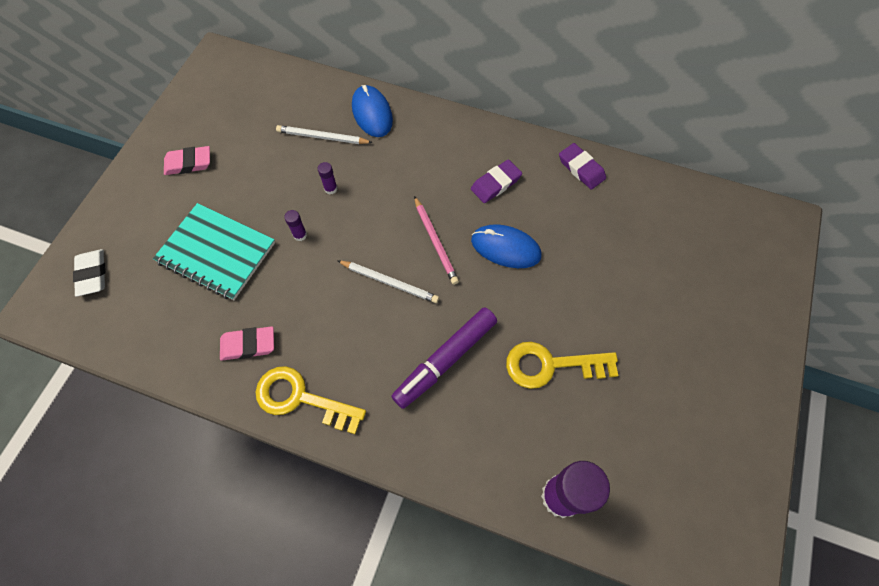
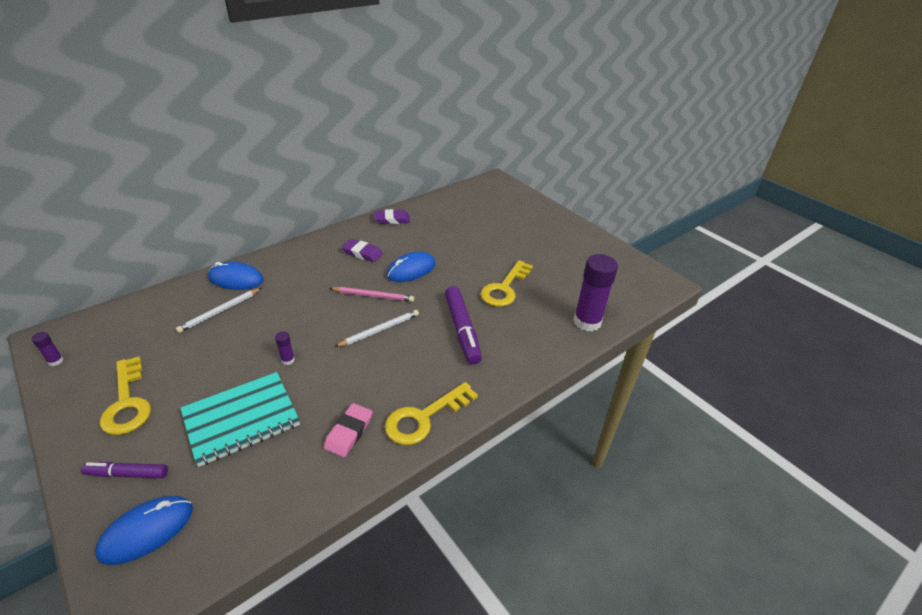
camera: 60 degrees left, 25 degrees down
(92, 274) = (147, 531): white eraser -> blue mouse
(129, 222) = (128, 474): none -> purple marker
(188, 163) = (127, 402): pink eraser -> yellow key
(330, 188) = (269, 326): purple glue stick -> purple glue stick (55, 361)
(496, 184) = (362, 253): purple eraser -> purple eraser turned 60 degrees counterclockwise

